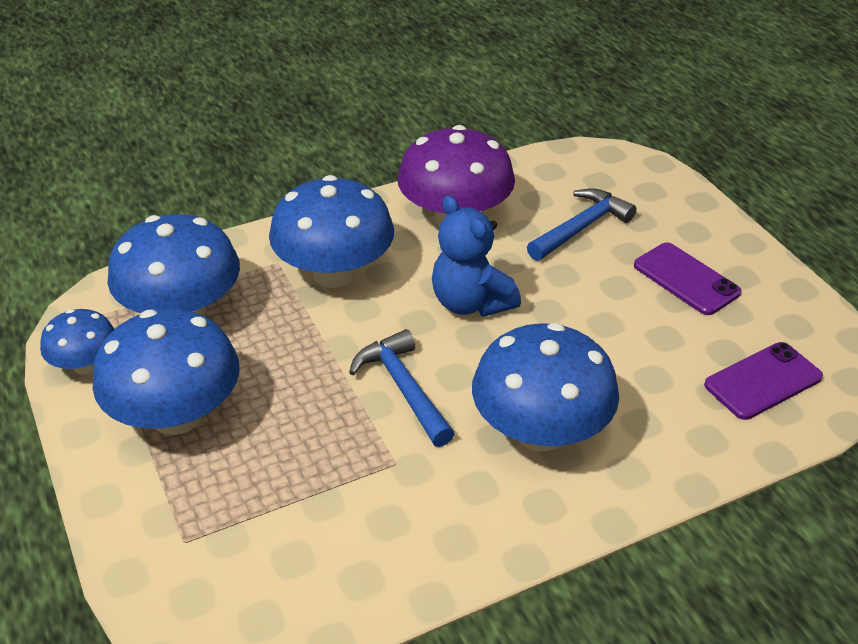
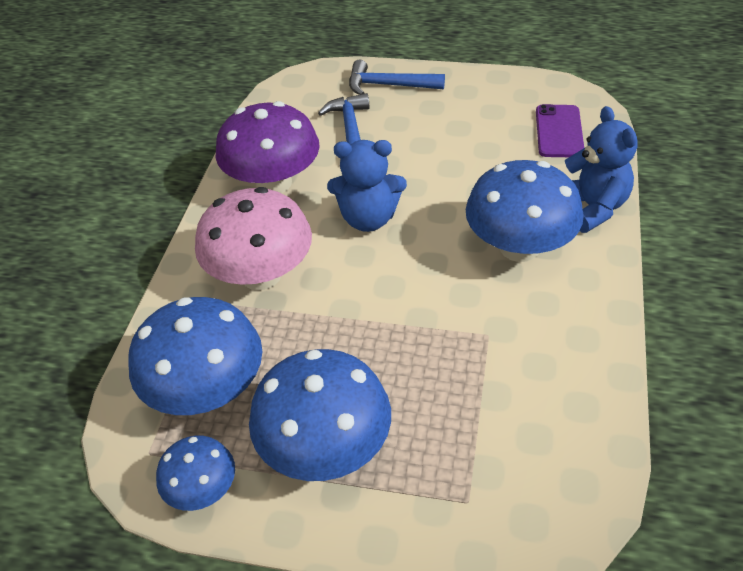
camera: 50 degrees left, 5 degrees up
(335, 273) = (261, 275): blue mushroom -> pink mushroom
(403, 388) = (419, 295): blue hammer -> blue hammer (388, 85)
(663, 465) = (592, 208): none -> blue teddy bear
(686, 279) = (445, 113): purple phone -> none

